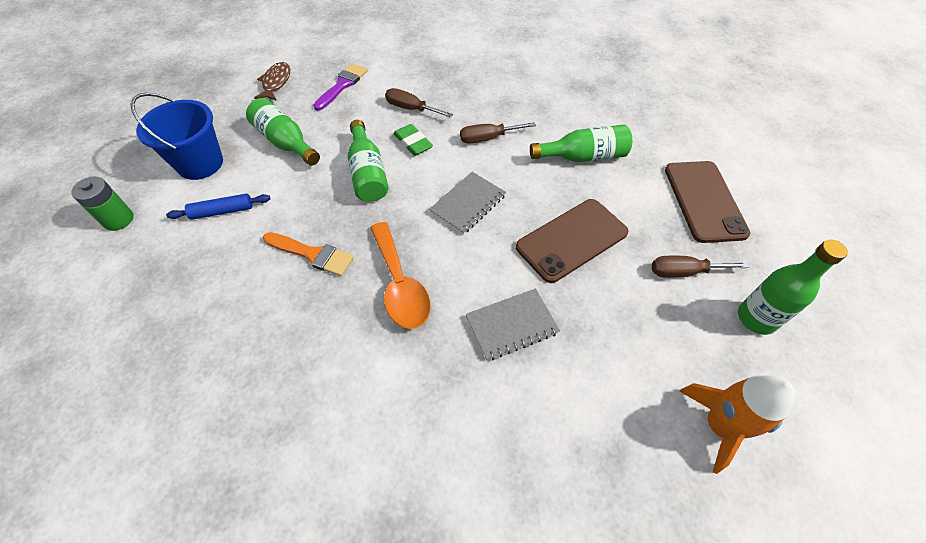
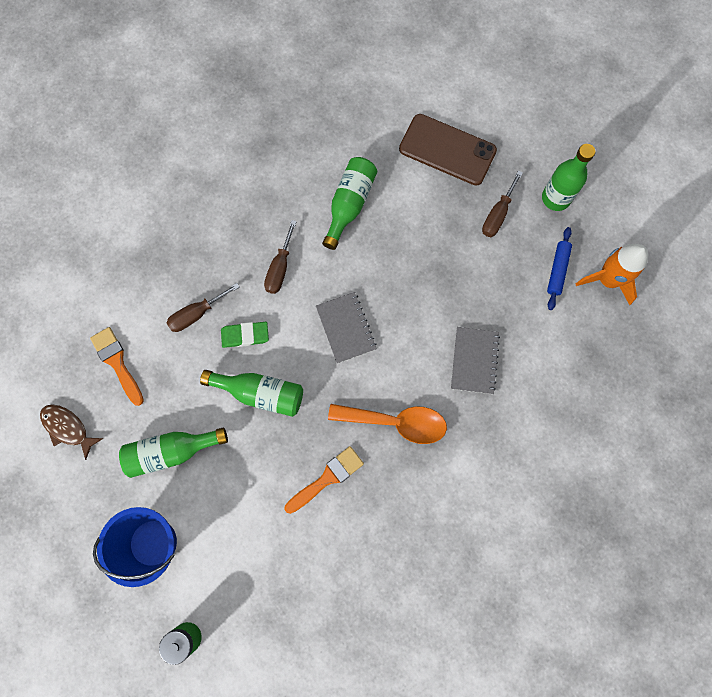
camera: 60 degrees left, 20 degrees up
(222, 211) = (232, 539): blue rolling pin -> blue rolling pin (557, 270)
(342, 85) = (117, 362): purple brush -> orange brush
(572, 240) = (427, 271): brown phone -> none

